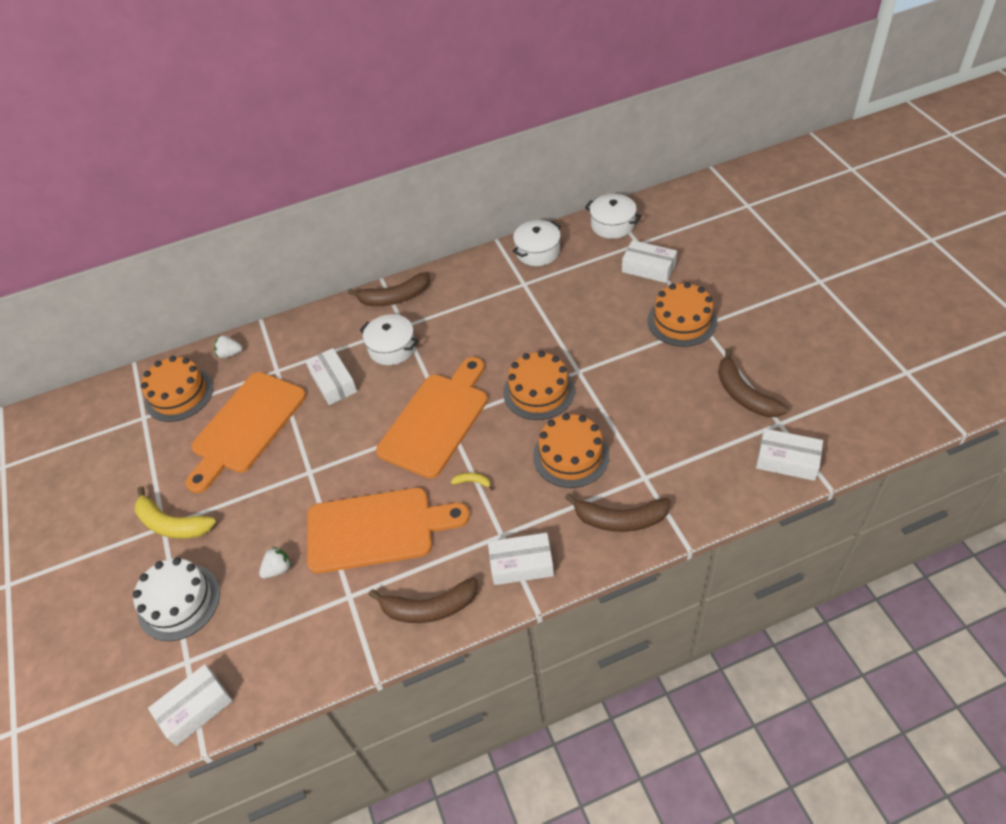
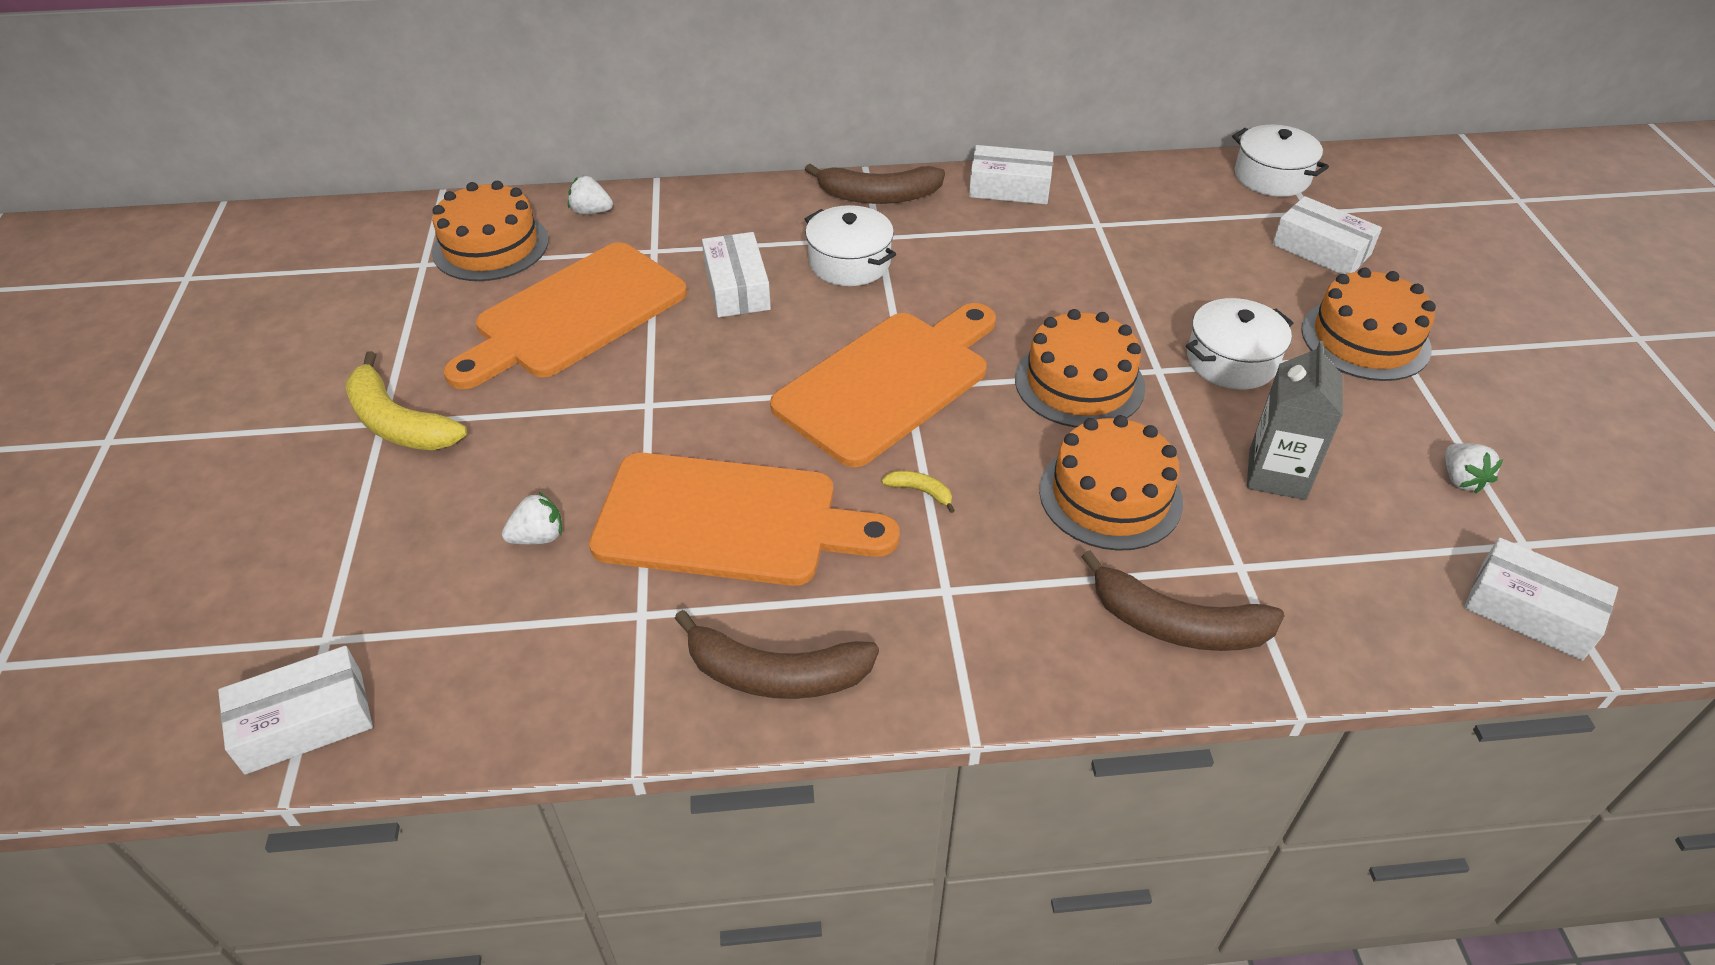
camera: 10 degrees right, 5 degrees down
(179, 602) = (355, 542): white cake -> none
(521, 564) = (968, 649): white box -> white box (1009, 188)
(537, 251) = (1133, 186): white pot -> white pot (1231, 361)
(652, 418) = (1277, 474): none -> grey carton
(744, 394) = (1461, 479): brown banana -> white strawberry

